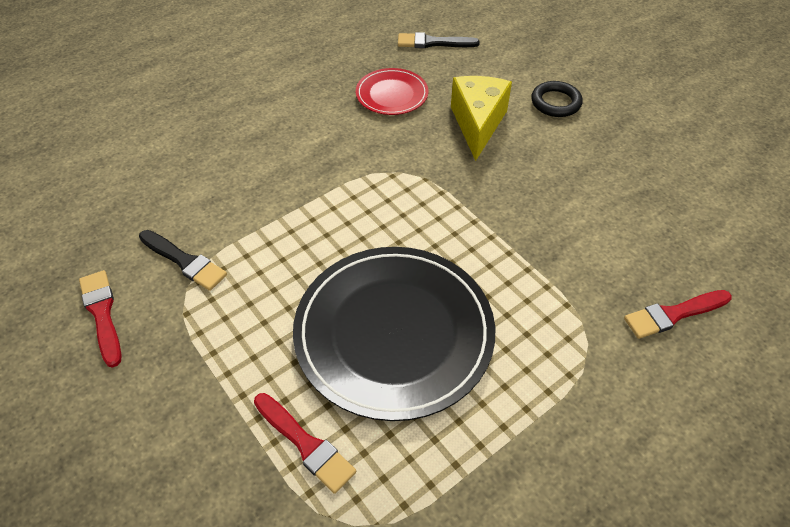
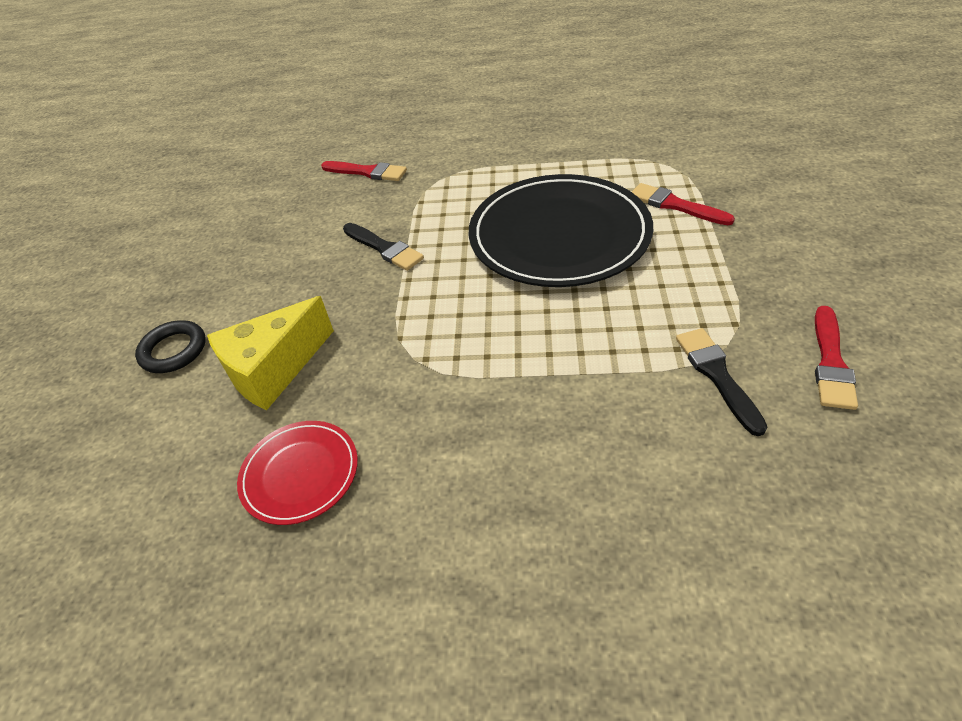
camera: 135 degrees left, 5 degrees down
(305, 444) = (675, 205): red brush -> red brush turned 45 degrees counterclockwise
(433, 43) = (133, 541): black brush -> black brush (384, 248)

